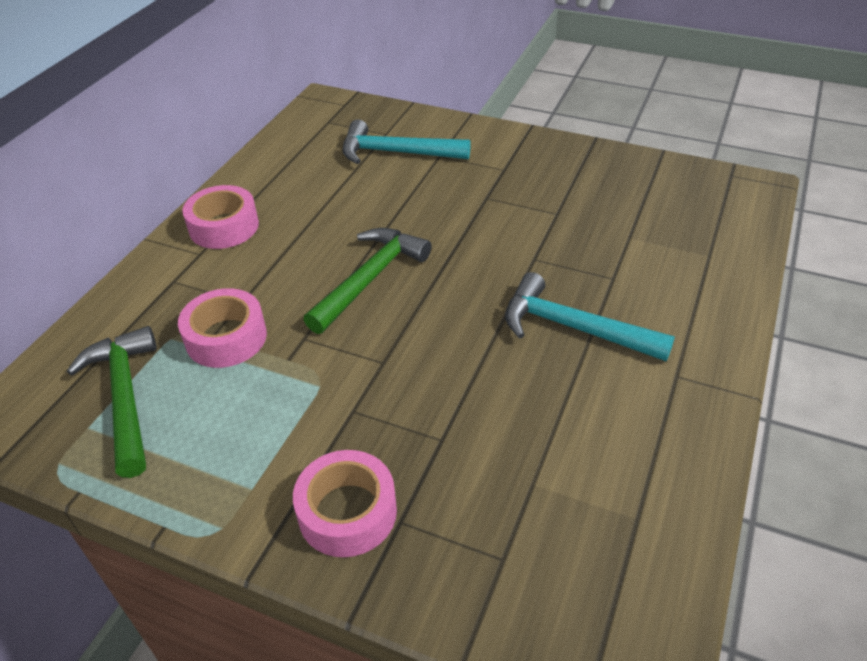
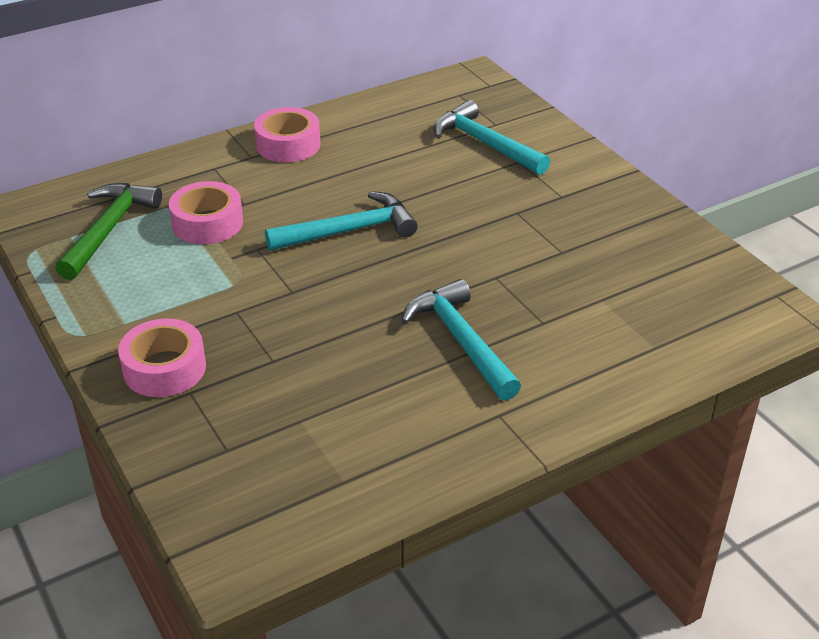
camera: 35 degrees right, 5 degrees down
(370, 279) = (349, 231): green hammer -> turquoise hammer

